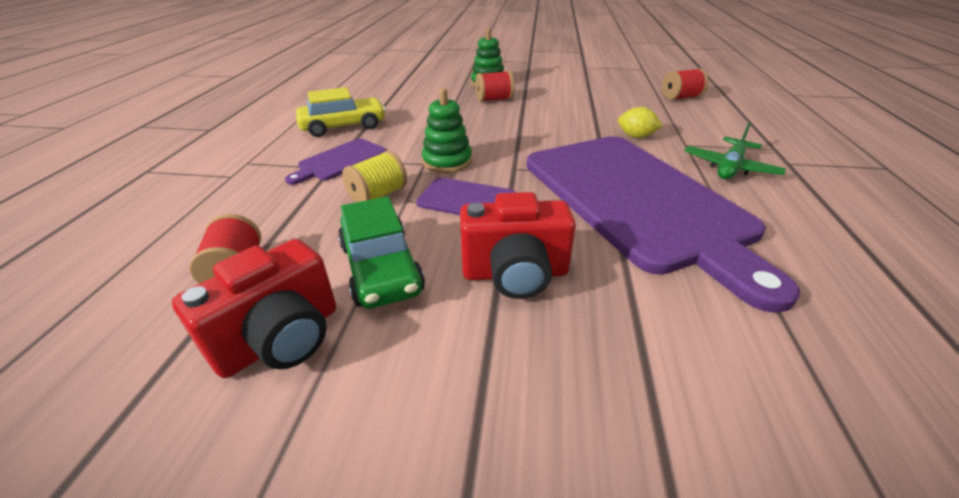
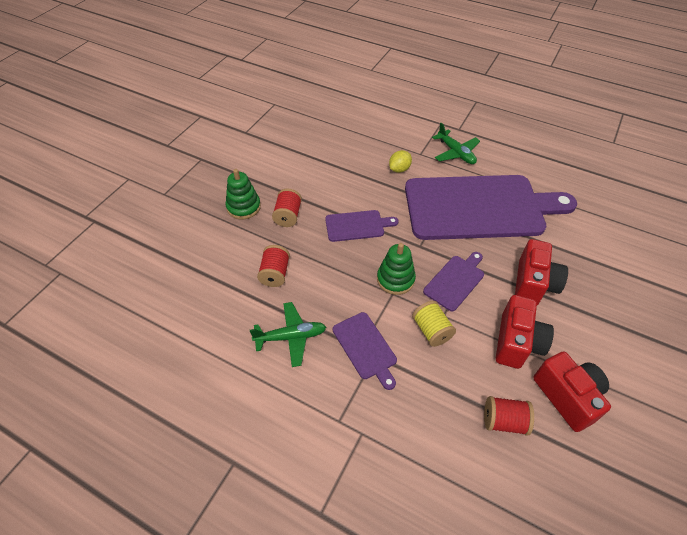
camera: 70 degrees left, 15 degrees up
(343, 126) = (291, 337): yellow car -> green plane
(381, 268) = (516, 342): green car -> red camera
(512, 129) = (357, 225): none -> purple cutting board
(680, 97) = (346, 117): red spool -> red spool (275, 273)

